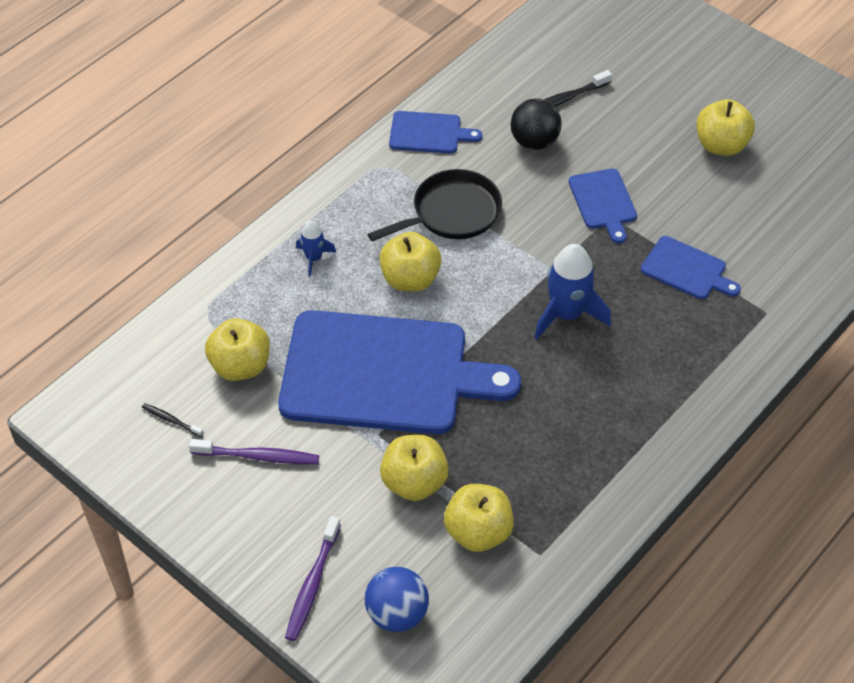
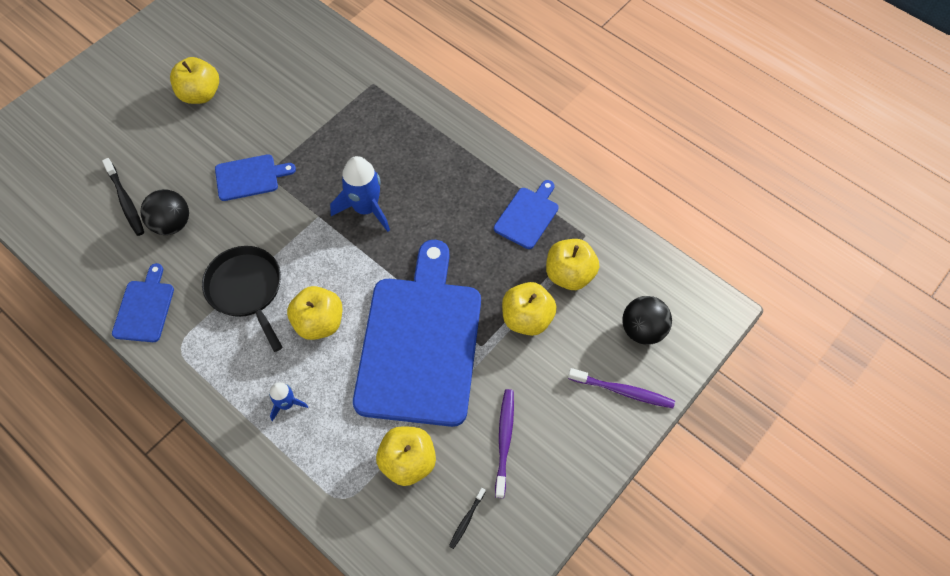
camera: 90 degrees left, 10 degrees up
(397, 614) = (642, 330): blue ball -> black ball
(686, 269) = (327, 127): blue cutting board -> blue cutting board (527, 216)

